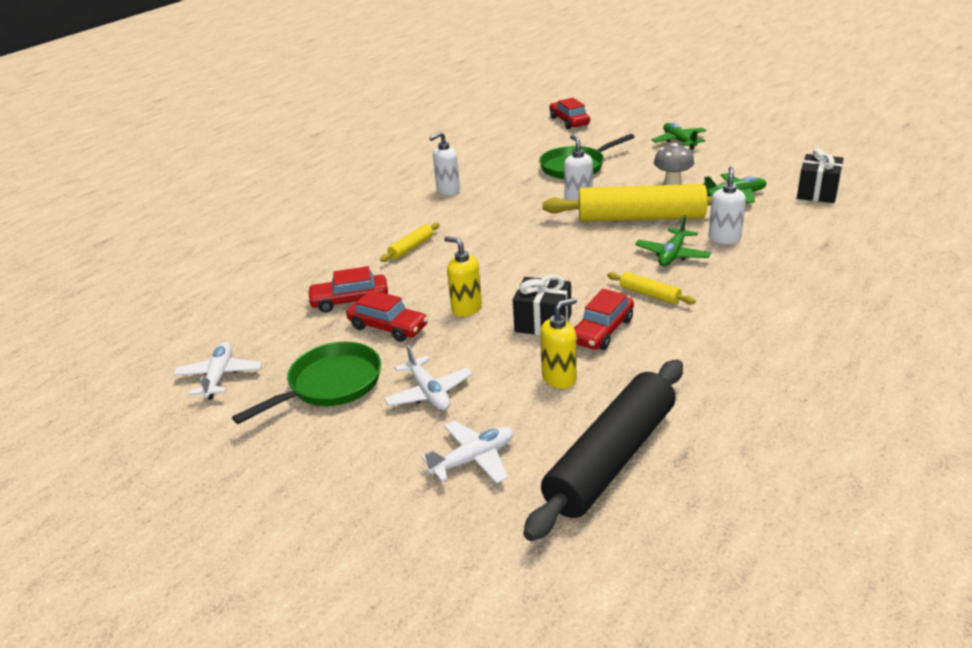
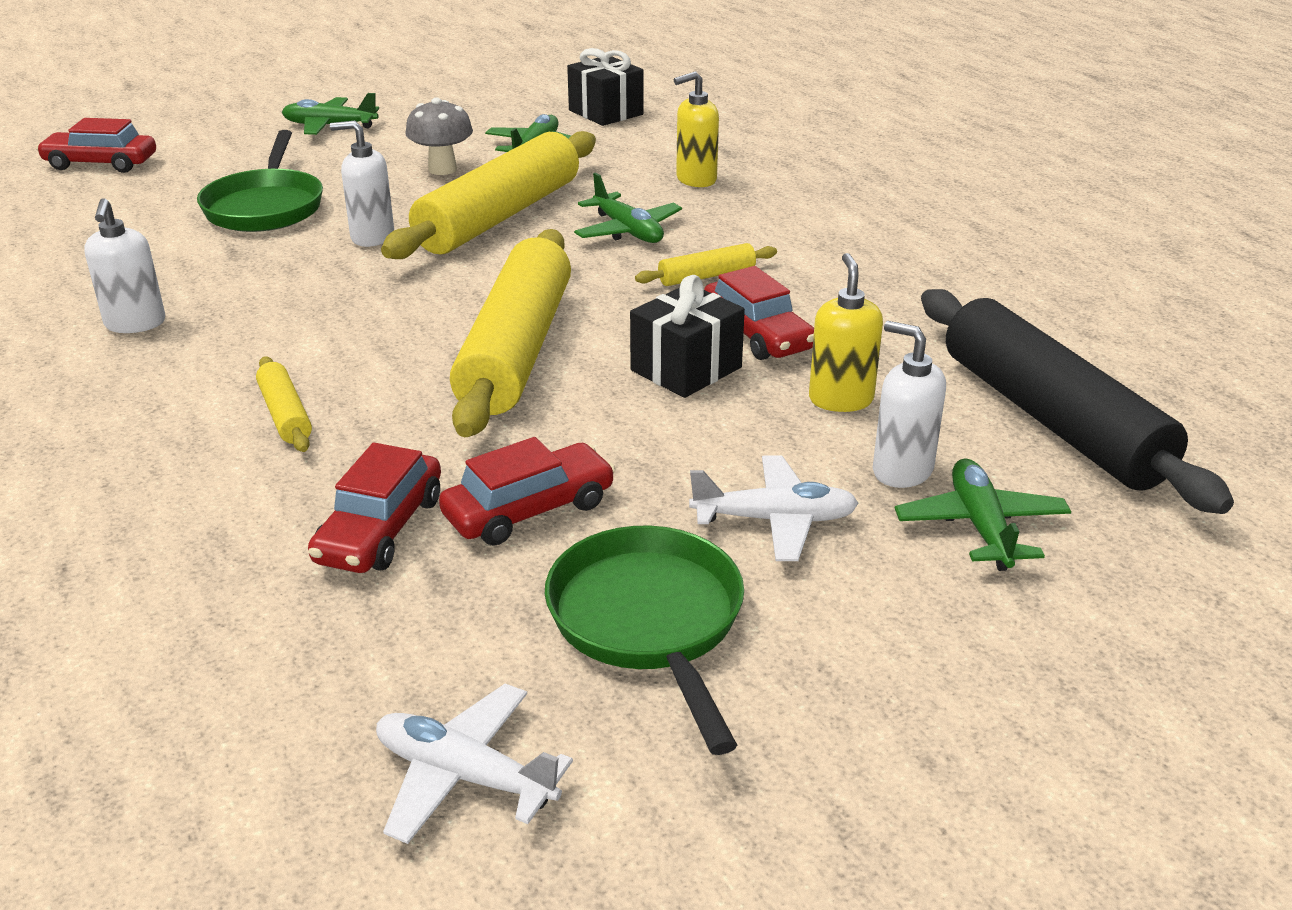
camera: 65 degrees left, 0 degrees up
(466, 308) = (565, 418): yellow soap dispenser -> yellow soap dispenser (695, 180)
(473, 459) = (981, 526): white plane -> green plane
(513, 274) = (516, 350): none -> yellow rolling pin
(724, 238) = (633, 190): white soap dispenser -> white soap dispenser (901, 471)

